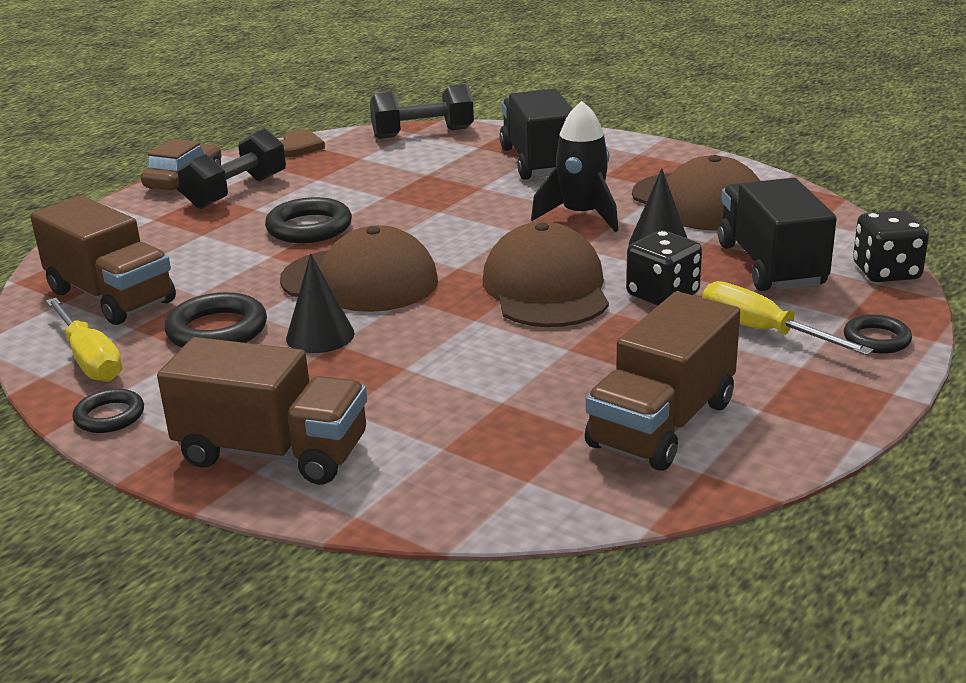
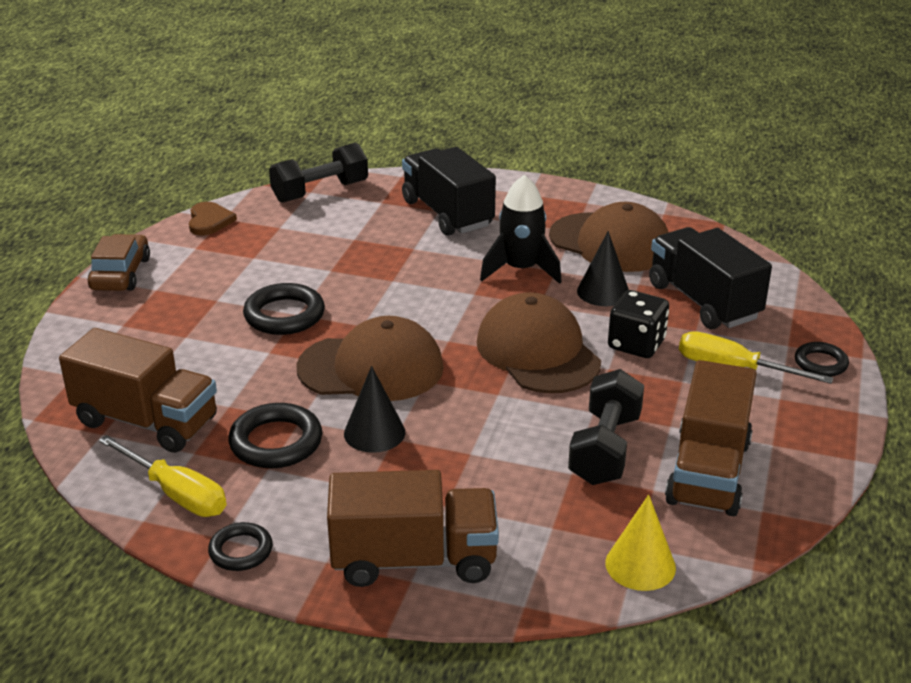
camera: 20 degrees left, 5 degrees up
(236, 192) = (184, 282): black dumbbell -> black dumbbell (605, 449)
(516, 500) = (640, 565): none -> yellow cone
(886, 272) = (793, 296): black dice -> none

